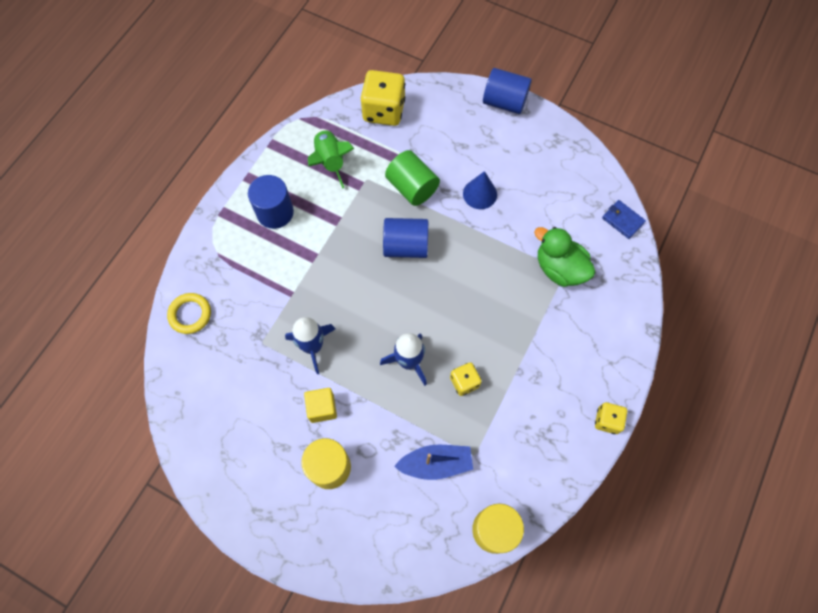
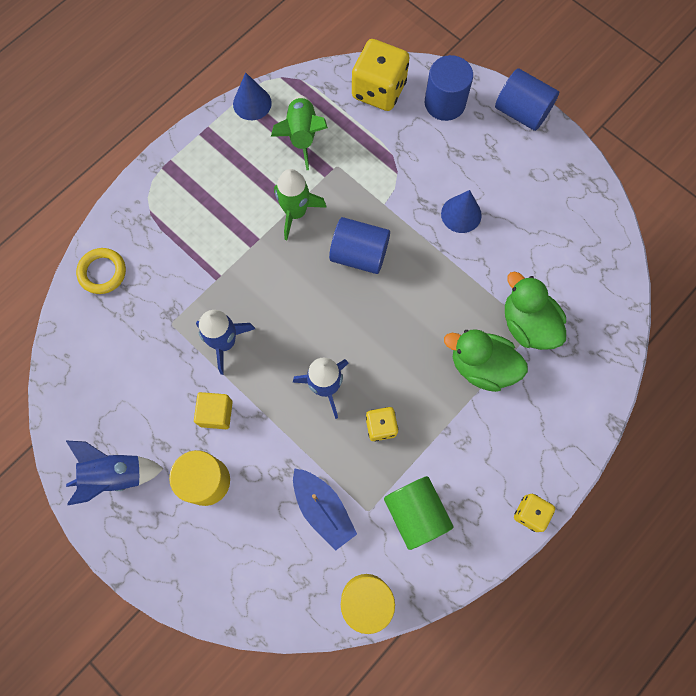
camera: 15 degrees right, 5 degrees up
(249, 483) = (115, 474): none -> blue rocket
(275, 212) = (224, 180): blue cylinder -> blue cylinder (445, 103)
(281, 145) = (252, 103): none -> blue cone
(343, 225) = (295, 212): none -> green rocket
(412, 187) = (385, 188): green cylinder -> green cylinder (415, 513)
(436, 463) = (323, 509): blue boat -> blue boat turned 45 degrees clockwise
(532, 311) = (481, 366): none -> green duck
(622, 220) = (619, 286): blue wallet -> none

